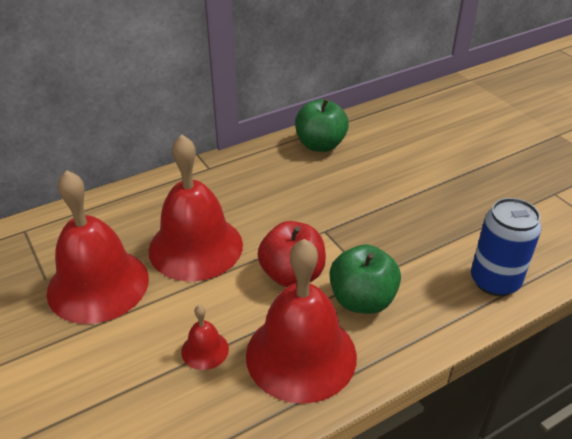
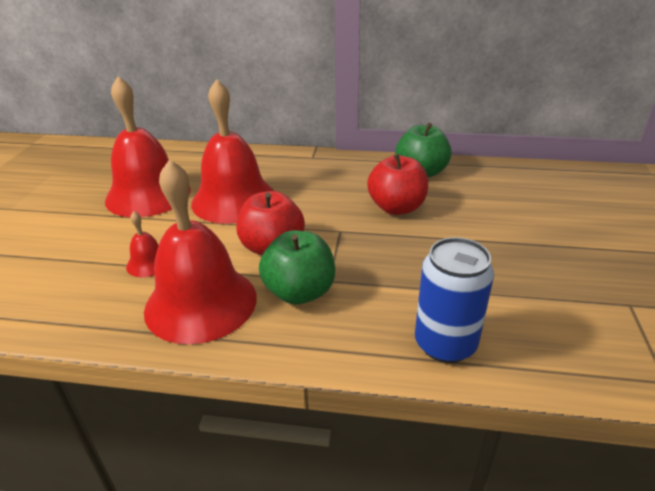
camera: 40 degrees right, 5 degrees down
(341, 188) = (396, 208): none -> red apple

